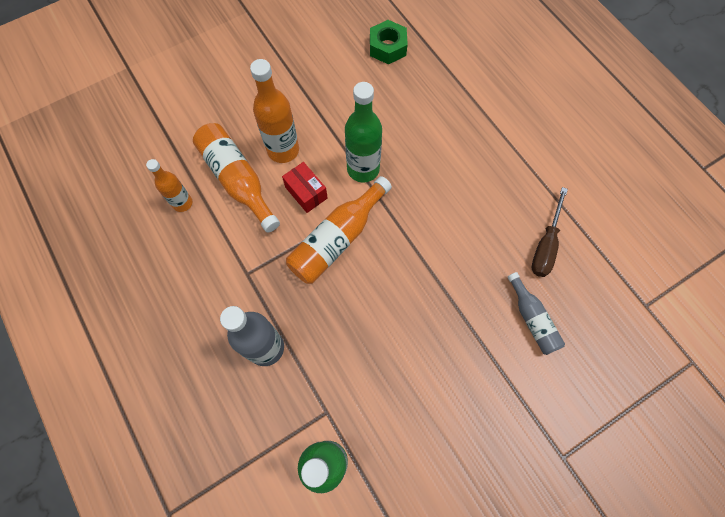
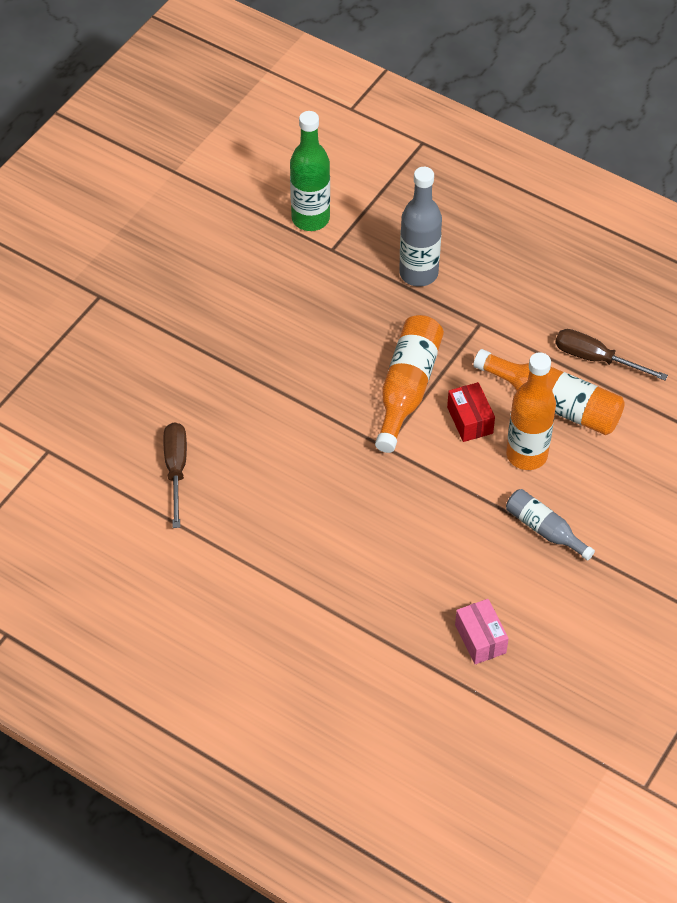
camera: 155 degrees right, 15 degrees down
(182, 203) = (596, 359): orange bottle -> brown screwdriver
(306, 193) = (470, 420): red box -> red box turned 45 degrees clockwise
(363, 169) = (421, 470): green bottle -> none
(387, 47) = (480, 639): green nut -> pink box
(532, 319) = (166, 393): grey bottle -> grey bottle (544, 529)

